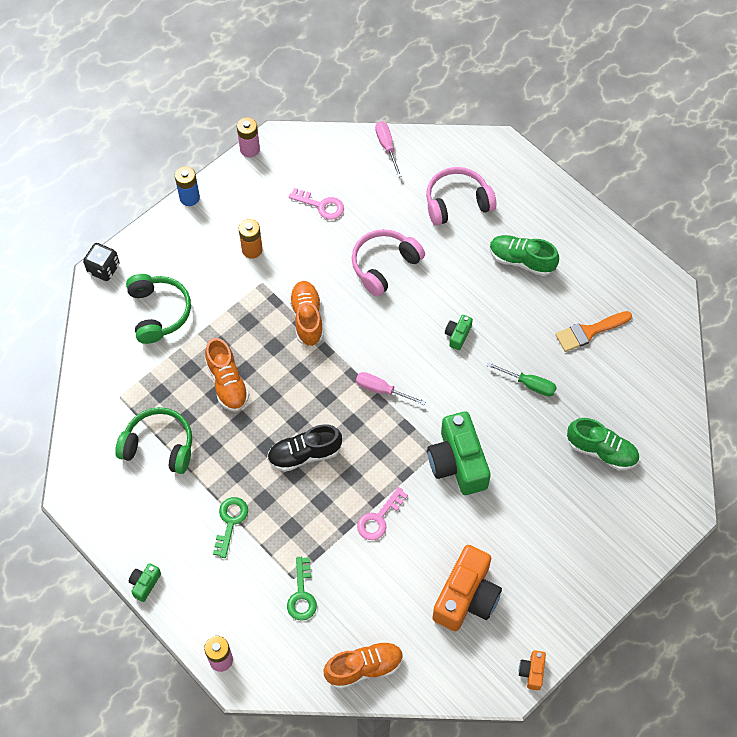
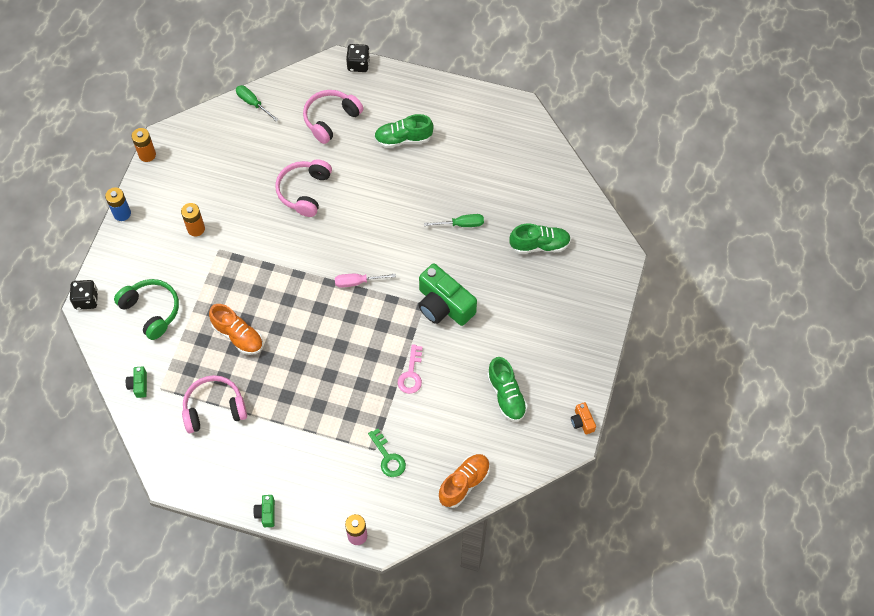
camera: 30 degrees left, 0 degrees up
(159, 446) = (214, 409): green headphones -> pink headphones
(230, 522) = (303, 434): green key -> none
(250, 149) = (147, 154): pink battery -> orange battery
(304, 454) = (328, 357): black shoe -> none
(307, 318) = (270, 258): orange shoe -> none
(321, 205) = (229, 170): pink key -> none
(387, 147) = (253, 103): pink screwdriver -> green screwdriver
(458, 335) = (389, 215): green camera -> green camera (139, 385)
(466, 597) = (506, 395): orange camera -> green shoe
(521, 158) = (358, 64): none -> black dice
(589, 332) = (481, 166): orange brush -> none

